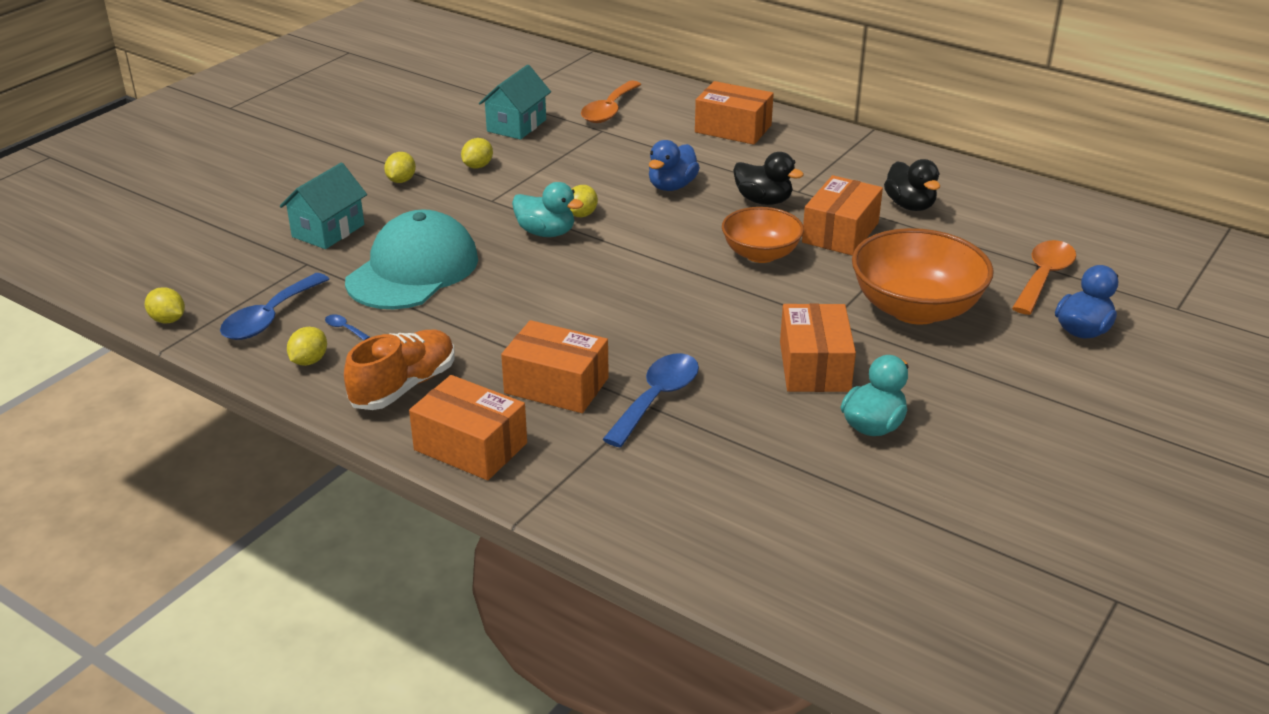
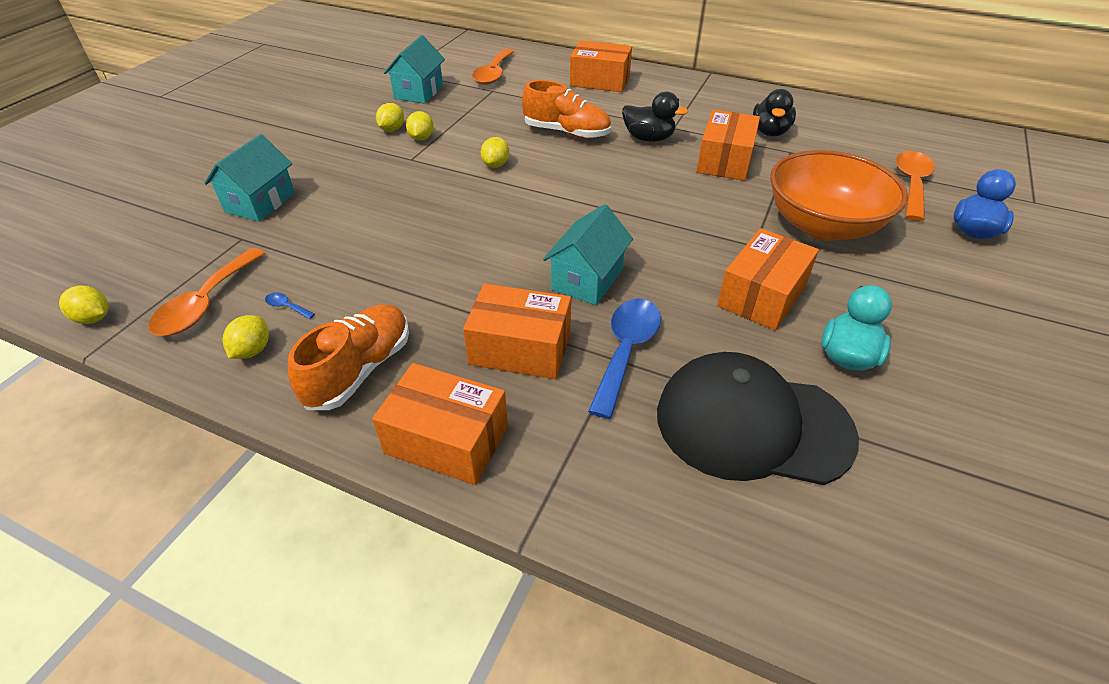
camera: 10 degrees left, 10 degrees up
(269, 318) = (206, 303): blue spoon -> orange spoon
(401, 180) = (324, 148): yellow lemon -> yellow lemon (421, 138)
(413, 270) = (349, 235): turquoise cap -> none
(546, 233) = (468, 185): turquoise duck -> none
(641, 334) = (587, 279): none -> turquoise house
(672, 186) = (566, 132): blue duck -> orange shoe
(751, 467) = (752, 424): none -> black cap
(761, 254) = (666, 187): orange bowl -> none
(814, 366) = (762, 295): orange box -> orange box turned 45 degrees clockwise
(910, 205) = (770, 132): black duck -> black duck turned 45 degrees clockwise

